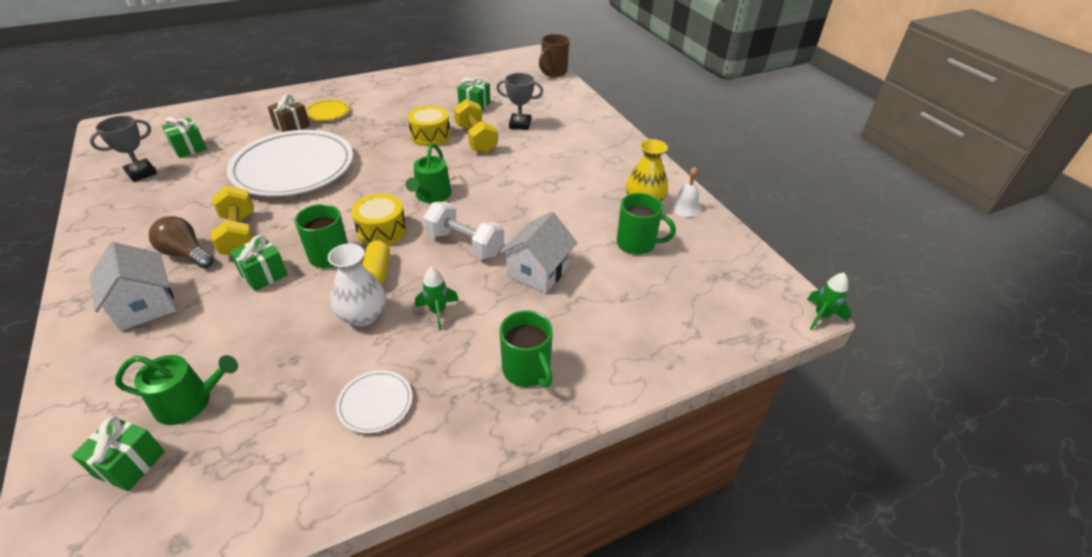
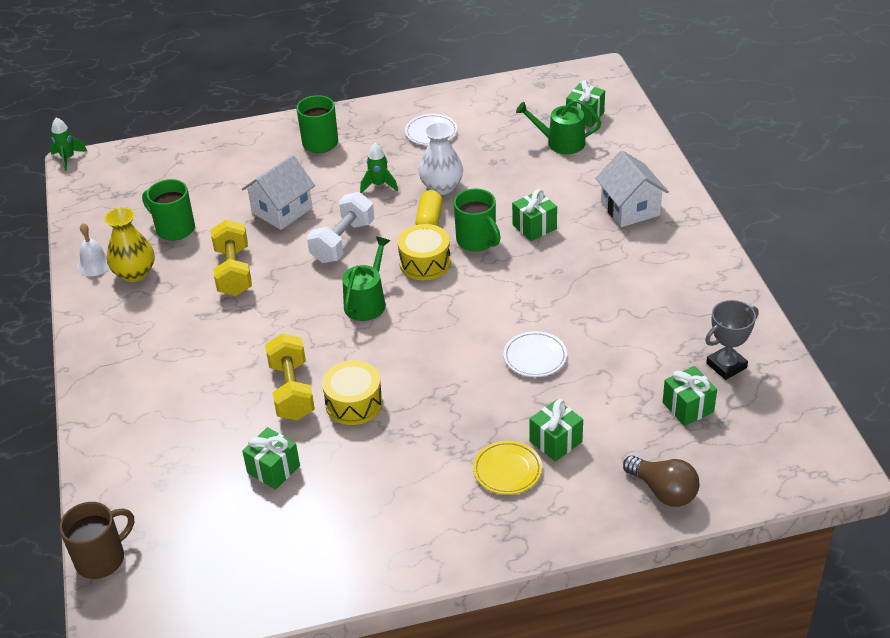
camera: 165 degrees left, 0 degrees up
(186, 254) = (617, 253): brown light bulb -> brown light bulb (663, 491)
(239, 235) = (571, 269): yellow dumbbell -> yellow dumbbell (234, 272)
(292, 126) = (555, 441): brown gift -> green gift
(294, 168) = (535, 357): white plate -> white plate, size x0.41
(465, 244) = (343, 242): white dumbbell -> white dumbbell turned 75 degrees clockwise
(520, 124) = (220, 416): grey trophy -> none

